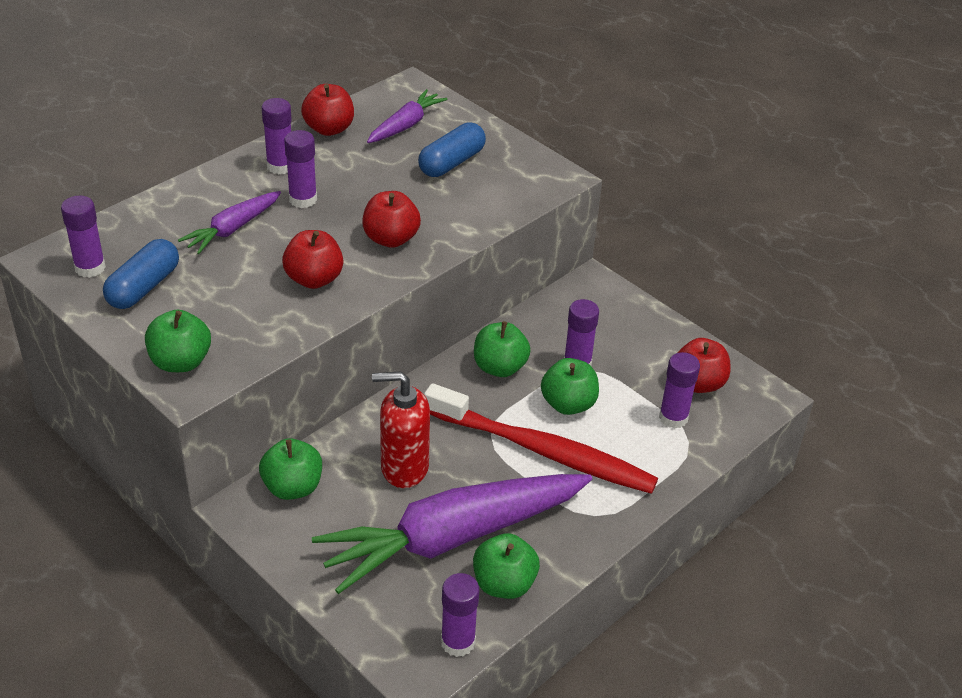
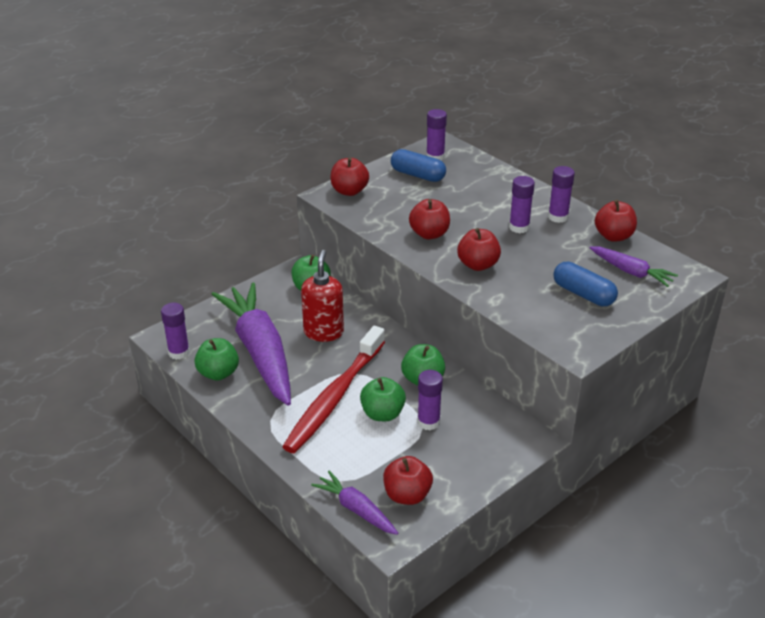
camera: 95 degrees right, 5 degrees down
(180, 362) = (349, 191): green apple -> red apple
(232, 229) = (480, 202): purple carrot -> purple carrot (356, 509)
(673, 417) = (366, 474): purple glue stick -> none

